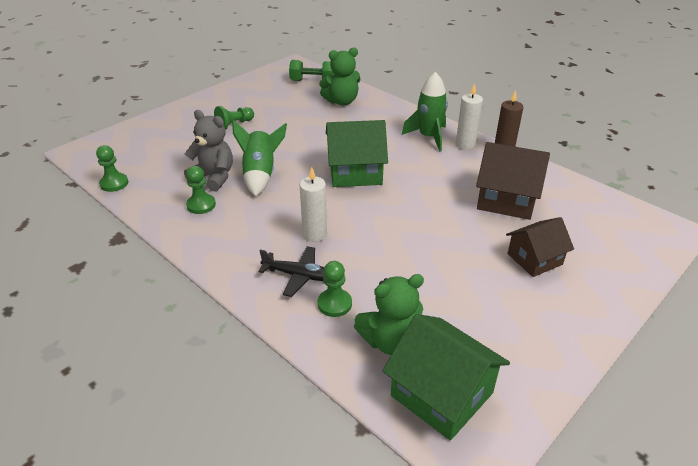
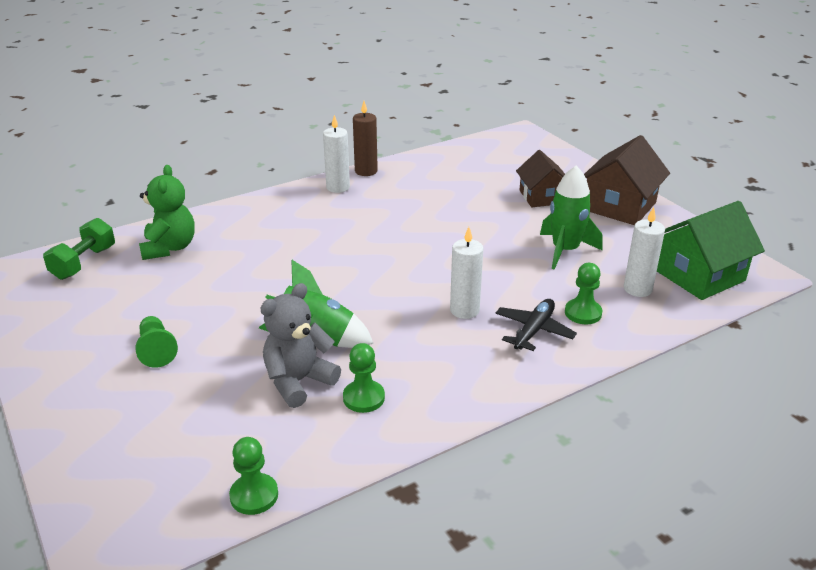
camera: 75 degrees left, 5 degrees down
(355, 172) = (352, 264): green house -> none
(390, 341) = (637, 289): green teddy bear -> white candle
(428, 137) = (307, 205): green rocket -> green rocket (565, 250)
(506, 199) = (449, 189): brown house -> brown house (619, 206)

